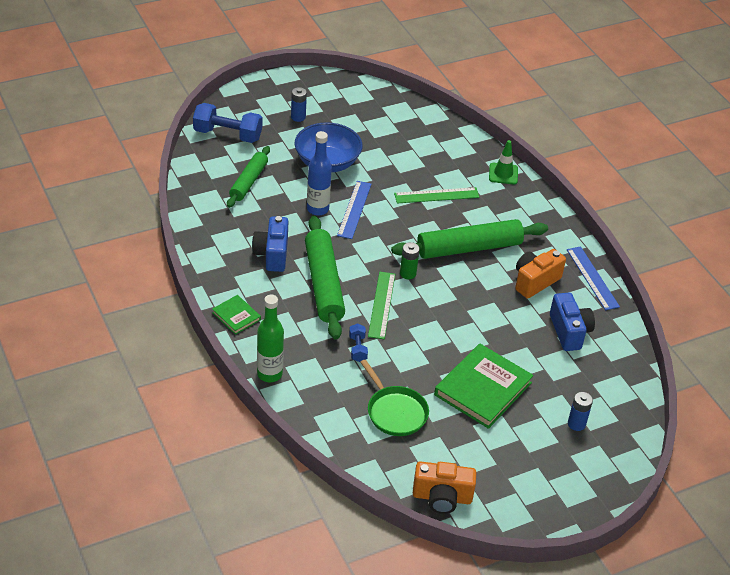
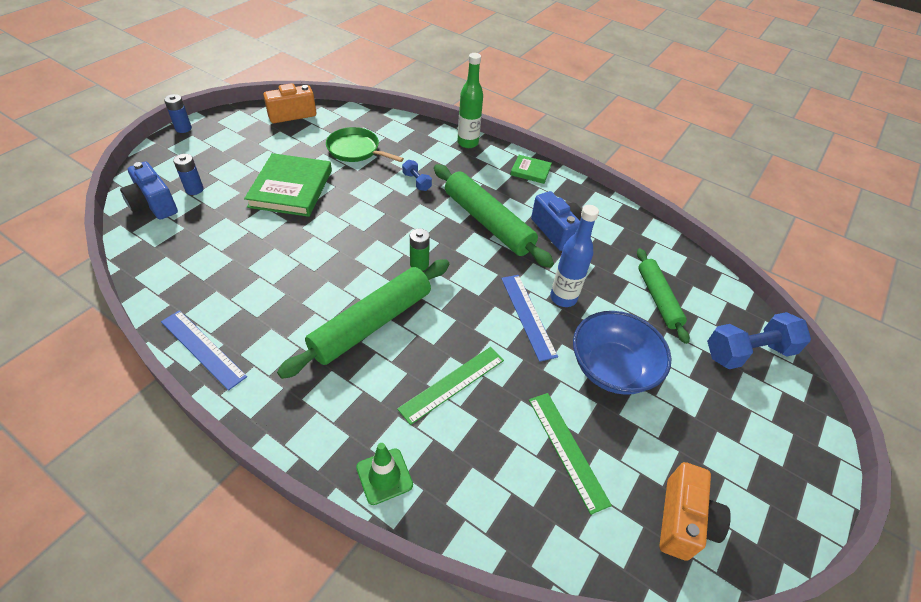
camera: 150 degrees right, 5 degrees up
(298, 117) = (716, 430): blue battery -> blue battery (183, 128)
(381, 305) = (423, 224): green ruler -> green ruler (567, 449)
(535, 281) = (276, 313): orange camera -> orange camera (683, 521)
(569, 332) = (219, 269): blue camera -> blue camera (153, 204)

